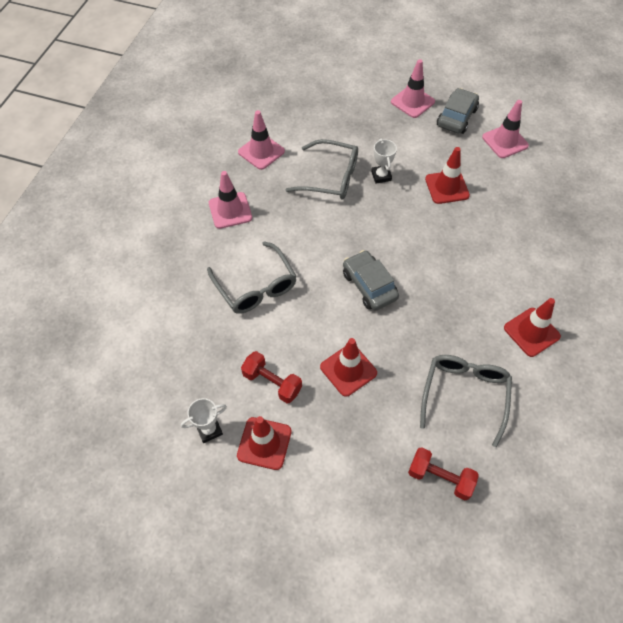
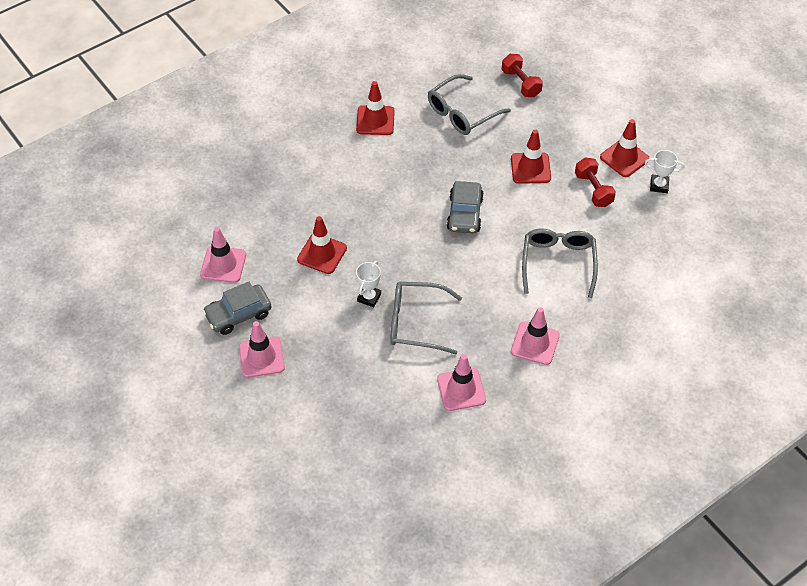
camera: 145 degrees left, 5 degrees down
(330, 177) = (416, 323): grey glasses -> grey glasses turned 45 degrees counterclockwise

